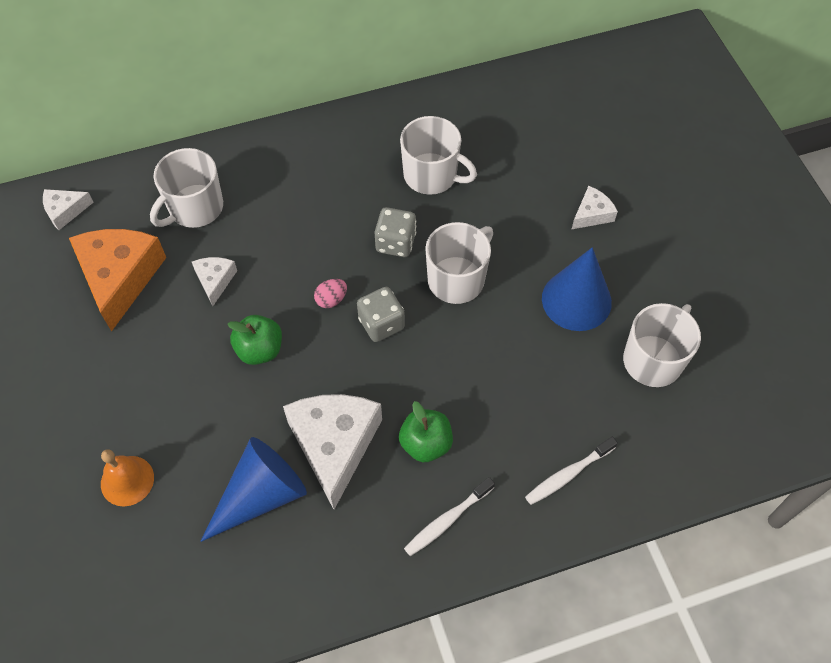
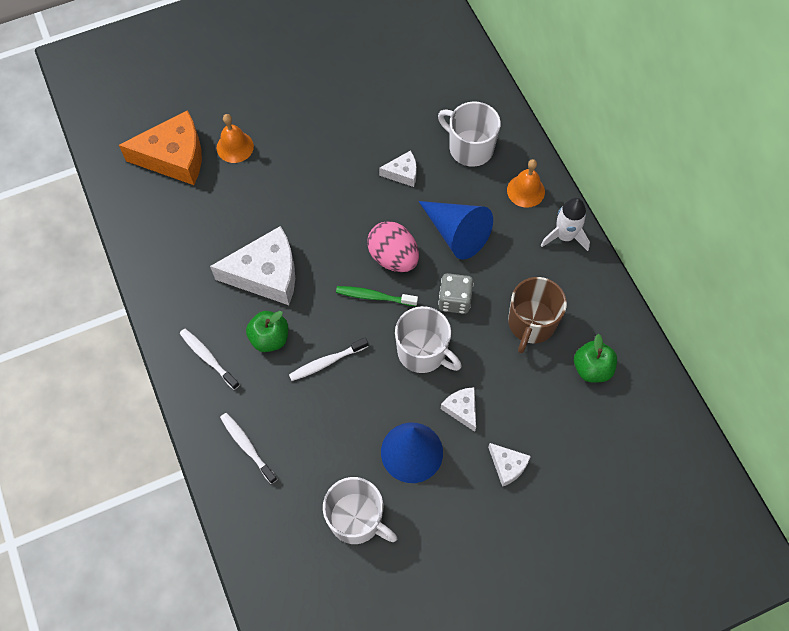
camera: 85 degrees right, 5 degrees up
(65, 211) = (455, 62): white cheese -> white cheese (461, 409)
(120, 278) = (398, 110): orange cheese -> orange cheese (174, 157)
(260, 350) = (343, 213): green apple -> green apple (592, 368)
(261, 495) = (226, 231): blue cone -> blue cone (456, 233)
(265, 161) = (525, 190): none -> orange bell
(330, 133) = (564, 236): none -> white rocket
(331, 299) = (393, 257): pink egg -> pink egg, size x2.04
(381, 323) = (374, 296): grey dice -> green toothbrush
(431, 175) = (531, 323): white mug -> brown mug
(463, 380) = (326, 362): none -> white toothbrush

